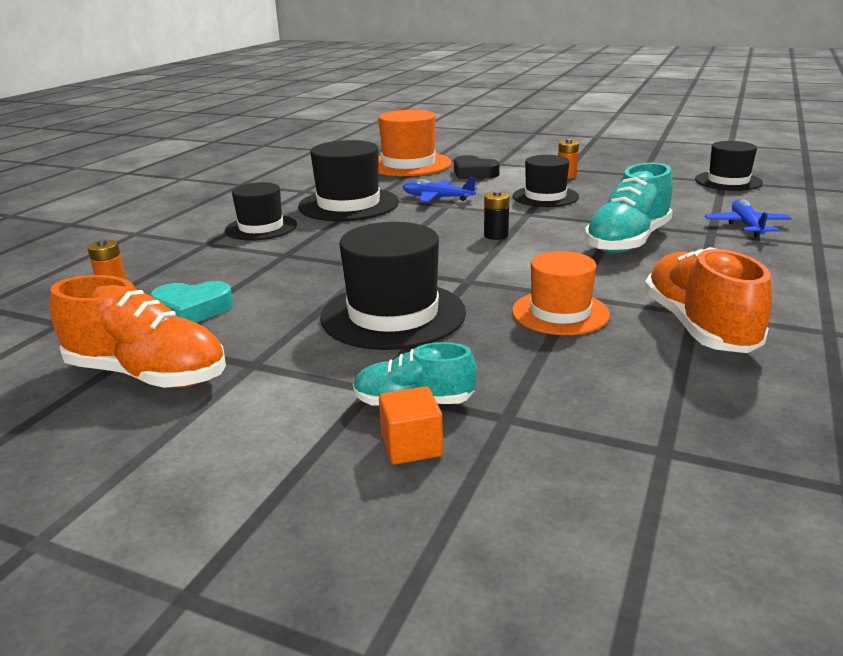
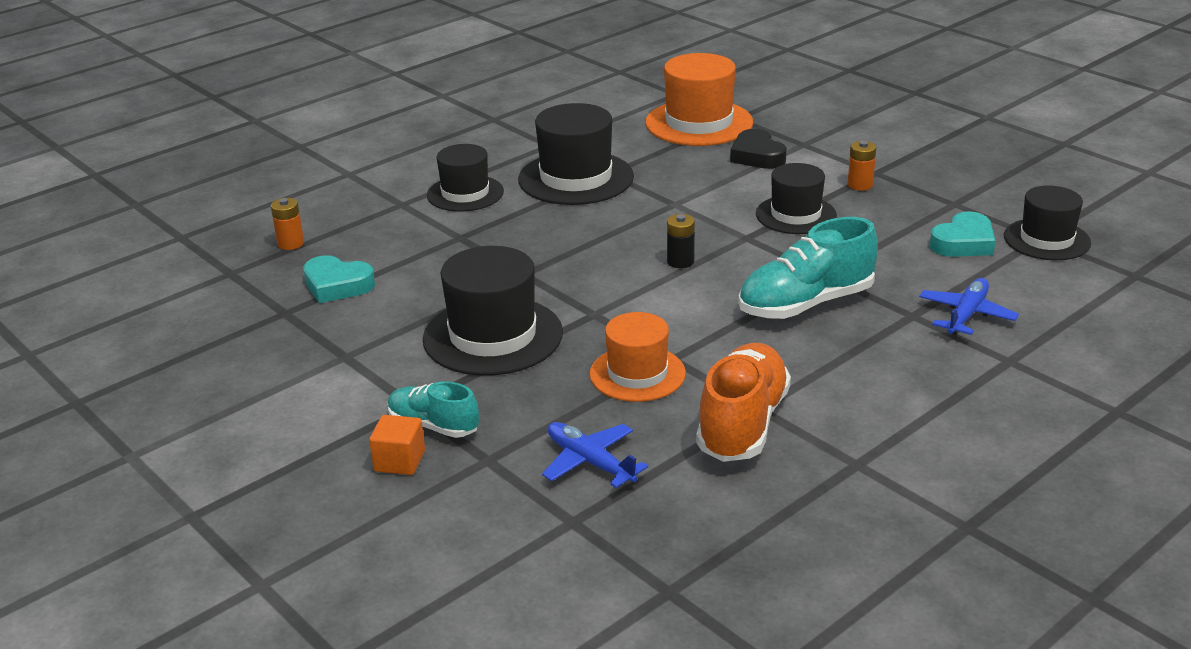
camera: 25 degrees right, 5 degrees up
(148, 375) = (265, 344): orange shoe -> none
(437, 198) = (676, 189): blue plane -> blue plane (590, 462)
(680, 191) = (963, 243): none -> turquoise heart

